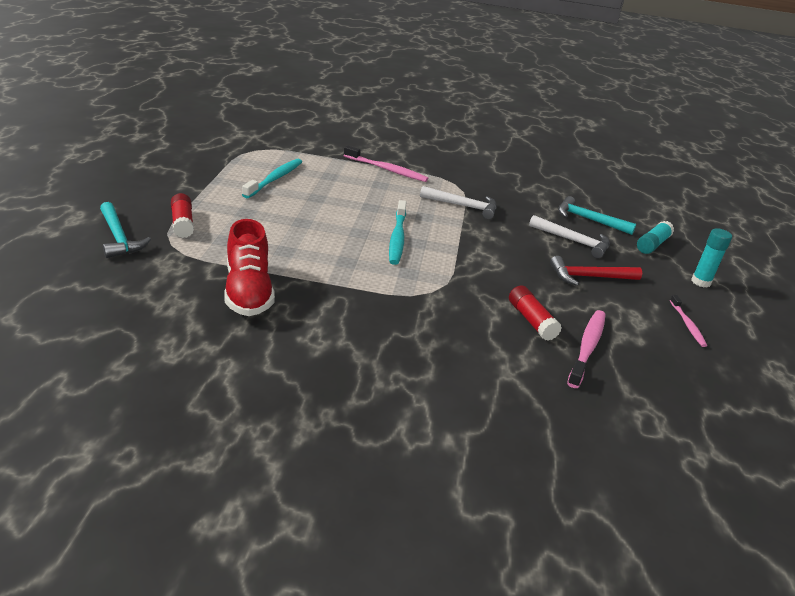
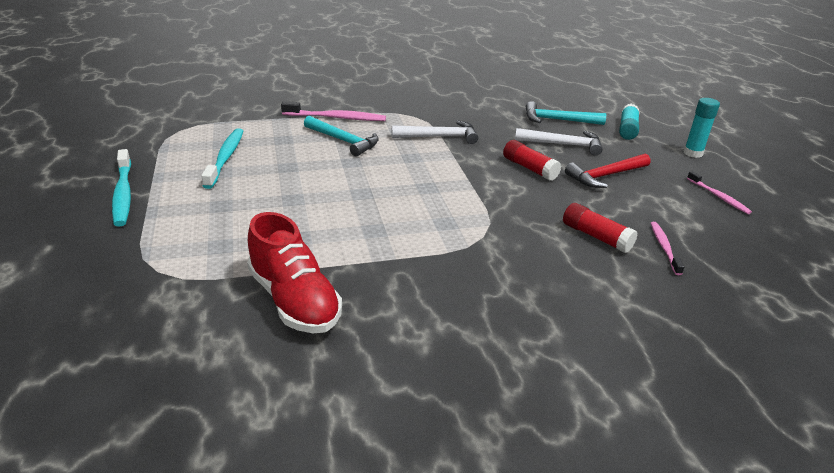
camera: 20 degrees left, 0 degrees up
(119, 237) = (83, 283): turquoise hammer -> turquoise hammer (343, 141)
(182, 223) = (154, 240): red glue stick -> red glue stick (529, 168)
(397, 238) = (404, 188): turquoise toothbrush -> turquoise toothbrush (123, 194)
(587, 347) = (664, 247): pink toothbrush -> pink toothbrush, size x0.61

